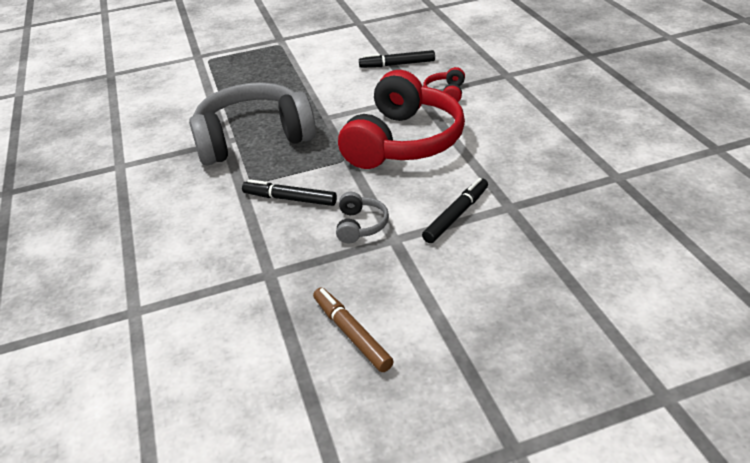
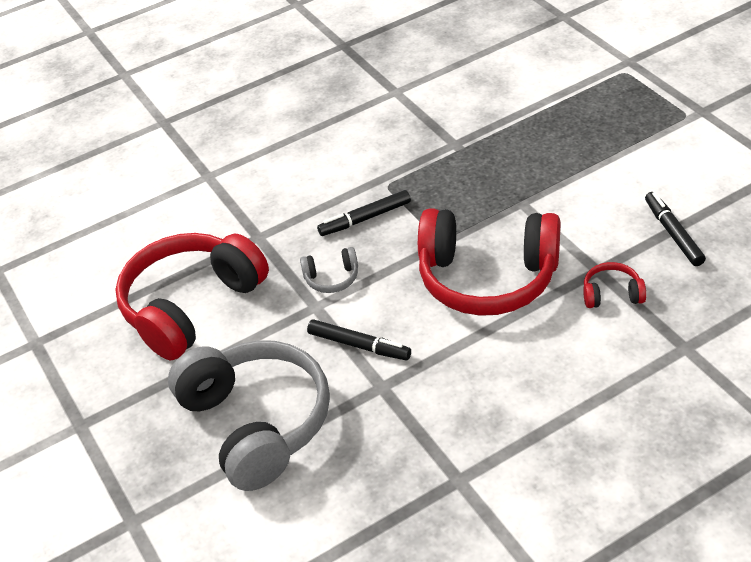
camera: 80 degrees right, 5 degrees up
(253, 139) = (463, 162): grey headphones -> grey headphones (256, 423)
(290, 199) = (365, 219): black marker -> black marker turned 120 degrees counterclockwise
(351, 333) = (192, 306): brown marker -> red headphones

